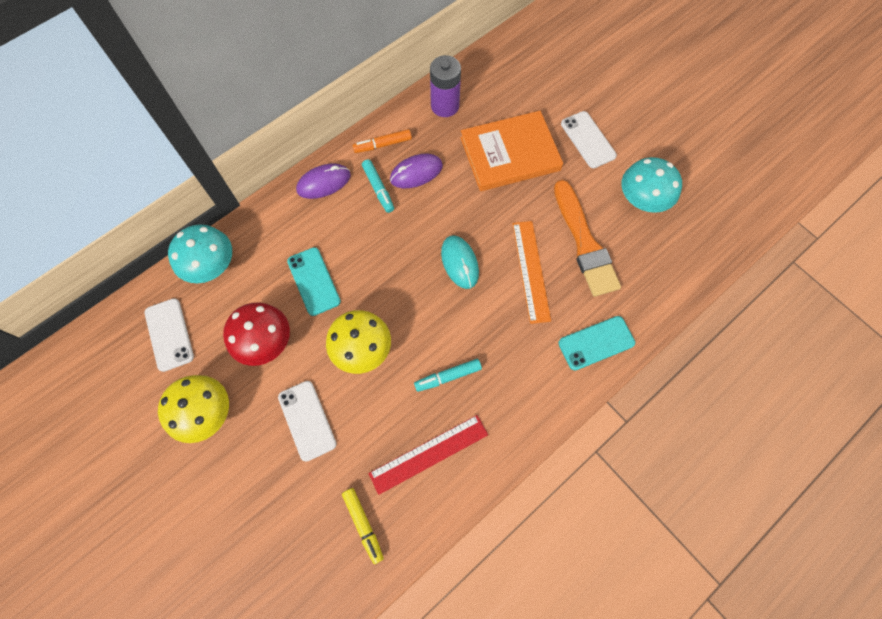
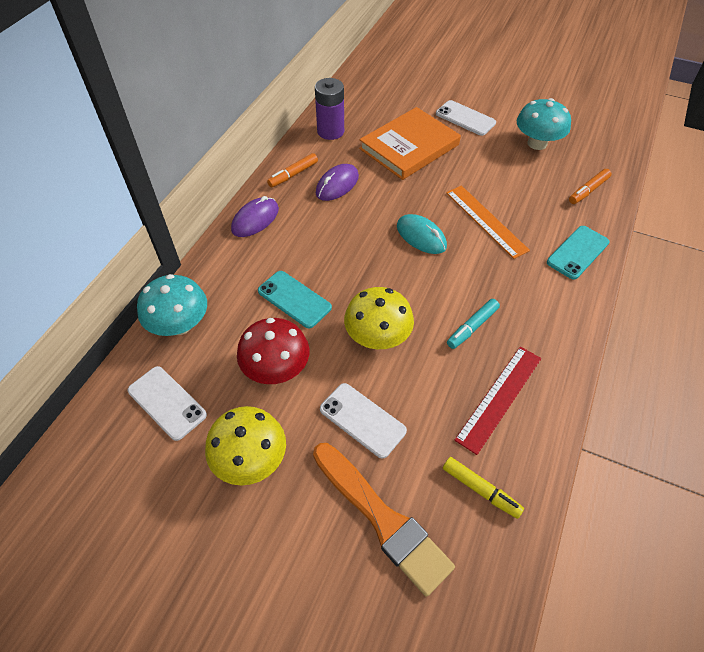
camera: 25 degrees left, 15 degrees down
(378, 189) = (310, 207): turquoise marker -> none
(584, 243) = (515, 186): orange brush -> orange brush (382, 519)
(656, 278) = (588, 190): none -> orange marker

